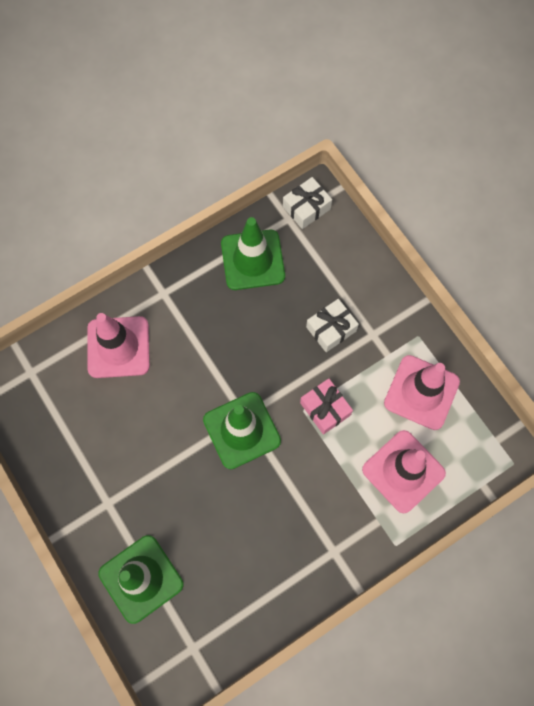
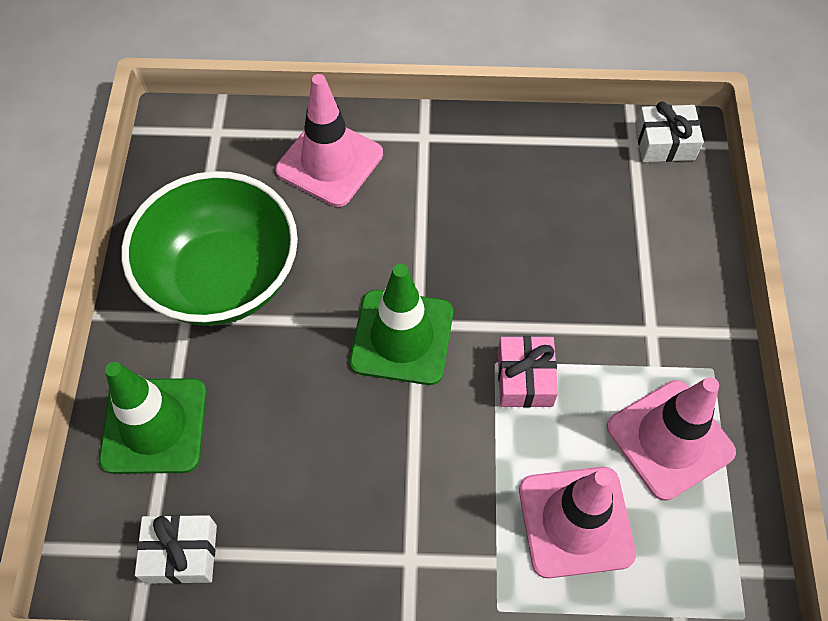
camera: 35 degrees right, 10 degrees down
(111, 464) = (222, 278): none -> green bowl
(252, 260) = (556, 161): green traffic cone -> none
(331, 329) = (600, 291): white gift -> white gift (181, 553)

